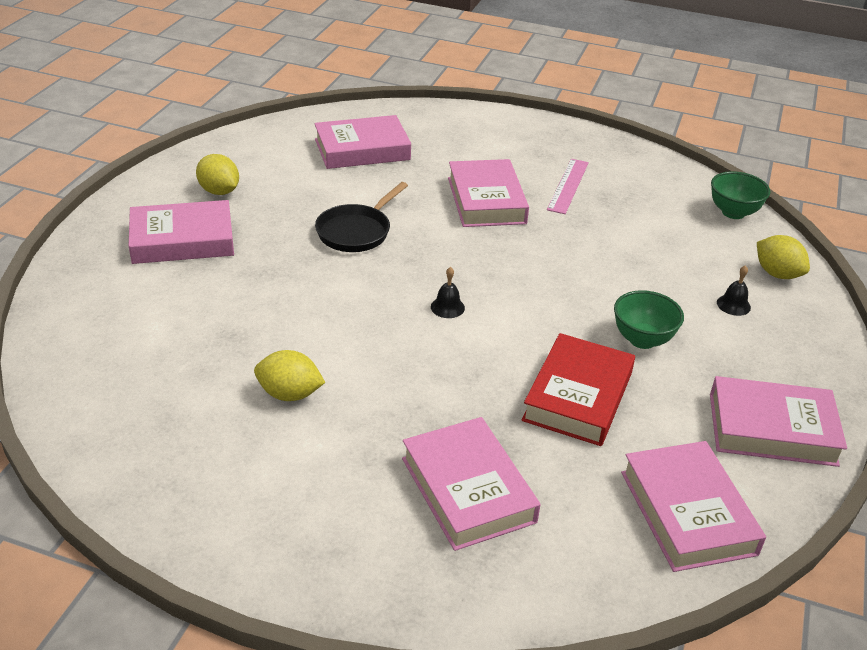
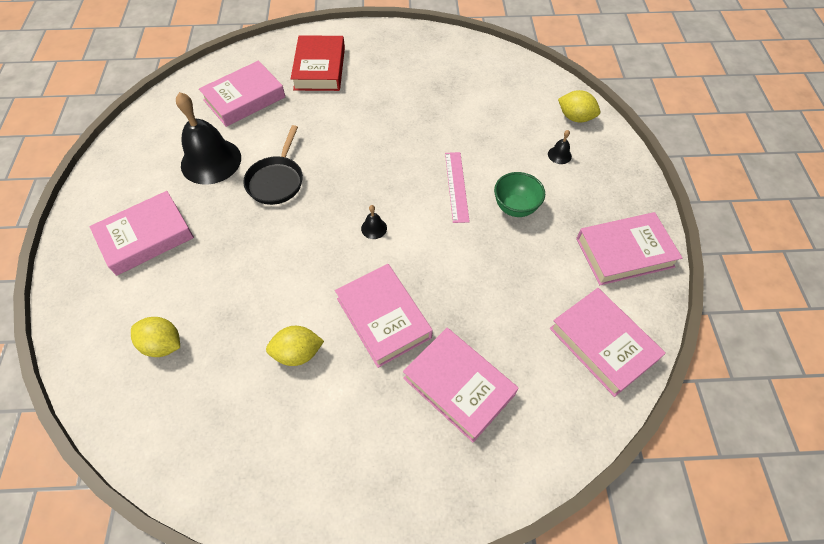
camera: 20 degrees left, 20 degrees up
(219, 191) = (152, 178): yellow lemon -> yellow lemon (163, 344)
(292, 194) = (211, 161): none -> black bell
(486, 200) = (357, 118): pink book -> pink book (383, 318)
(568, 186) = (408, 84): pink ruler -> pink ruler (456, 186)
(578, 396) = (495, 274): red book -> red book (320, 68)
(733, 212) = (526, 72): green bowl -> none

